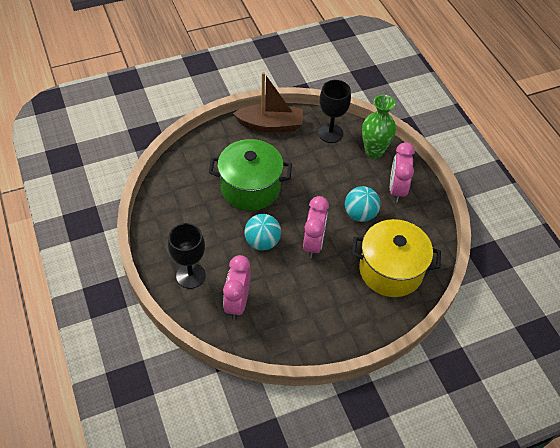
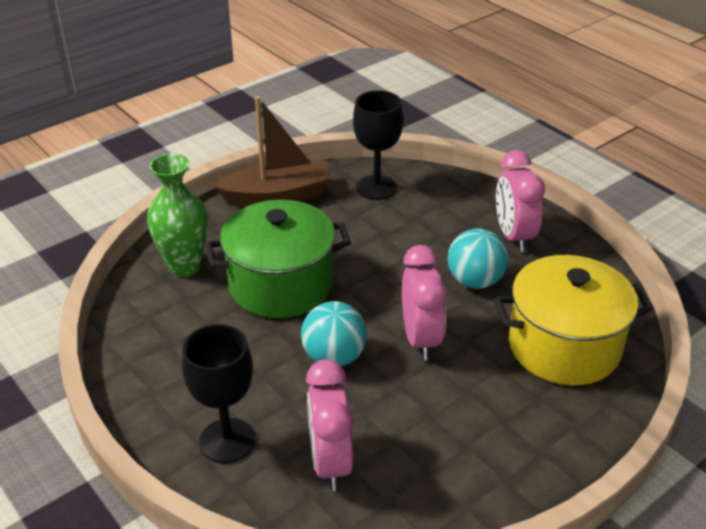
camera: 15 degrees left, 15 degrees down
(374, 151) = (453, 196): green vase -> green vase (184, 266)

